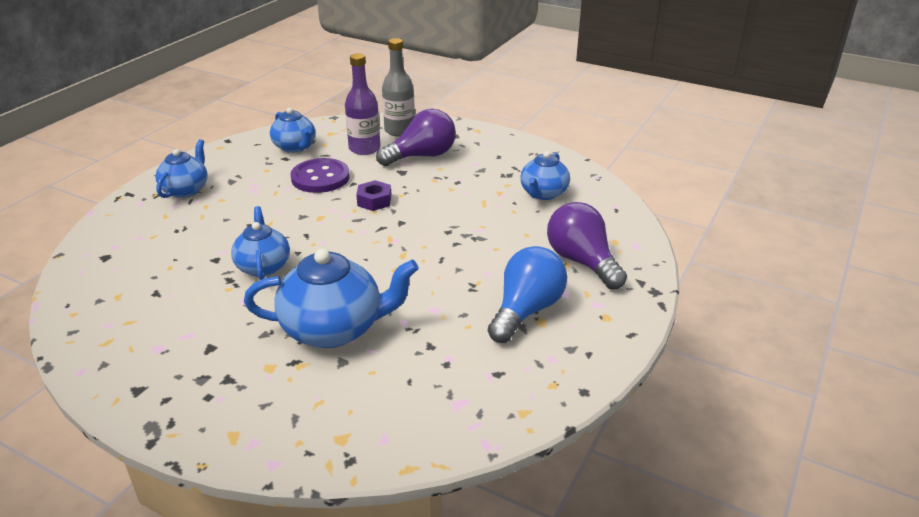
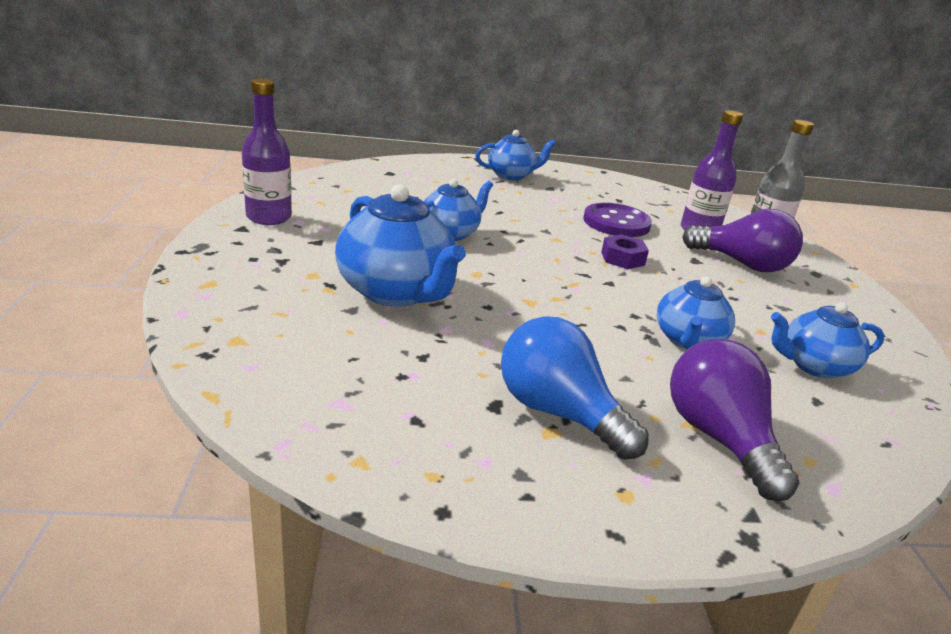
camera: 55 degrees right, 5 degrees down
(130, 365) = (269, 217): none -> purple bottle
(295, 147) = (643, 199): blue teapot -> blue teapot (688, 340)
(526, 310) = (558, 413): blue light bulb -> blue light bulb turned 135 degrees counterclockwise
(582, 262) = (719, 438): purple light bulb -> purple light bulb turned 45 degrees counterclockwise

